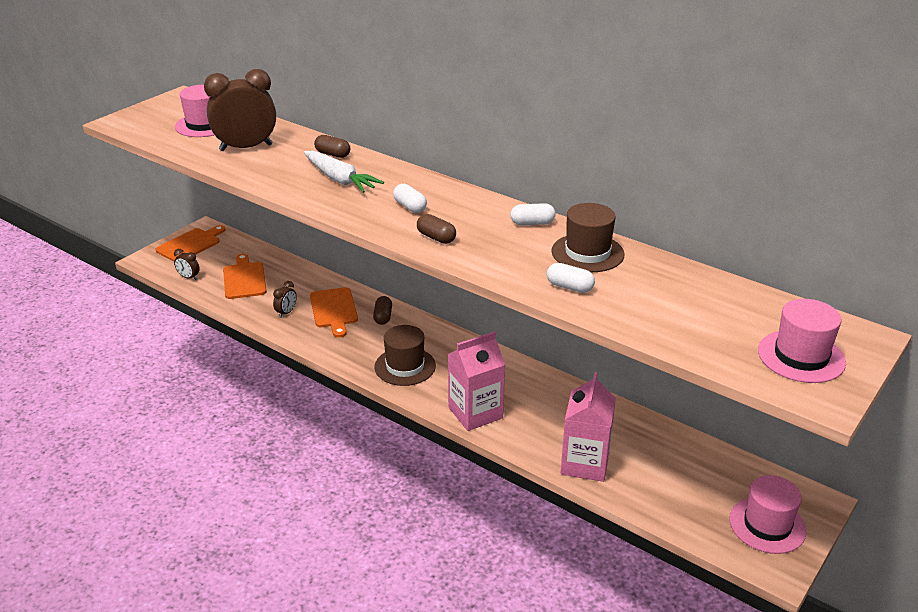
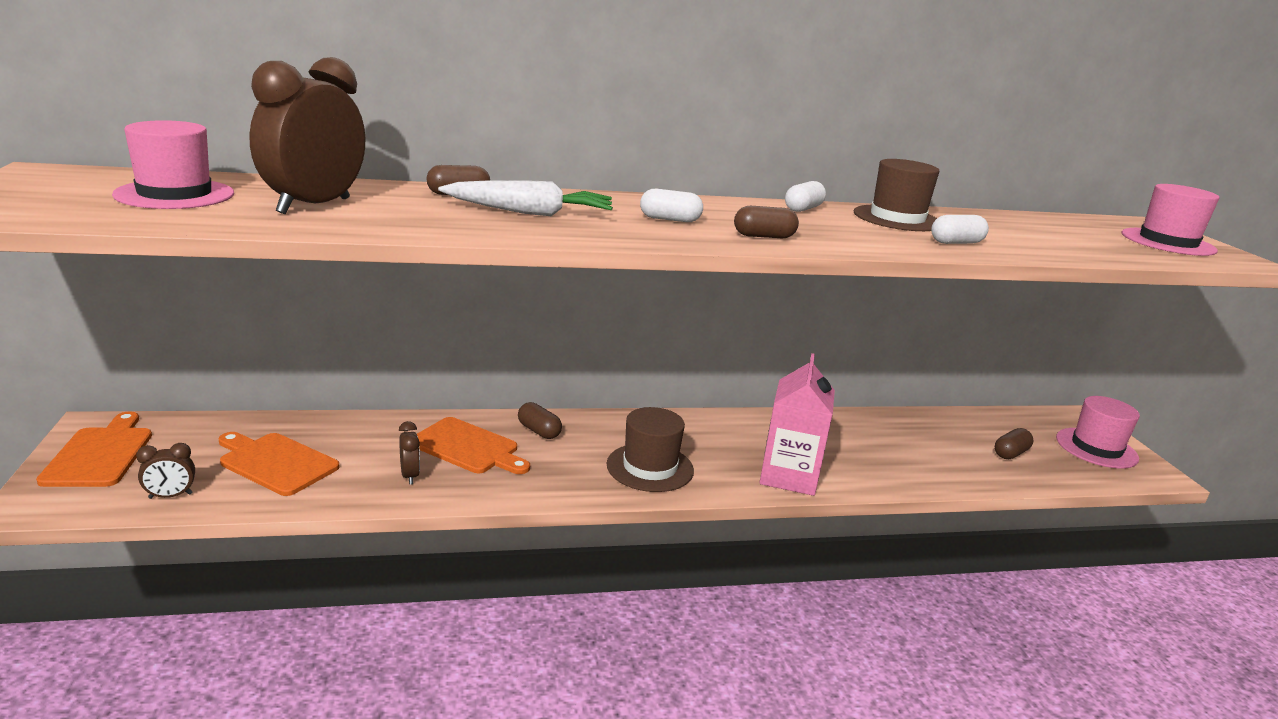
camera: 50 degrees left, 10 degrees down
(585, 463) = (936, 470): pink carton -> none
(673, 486) = (1010, 453): none -> brown capsule

